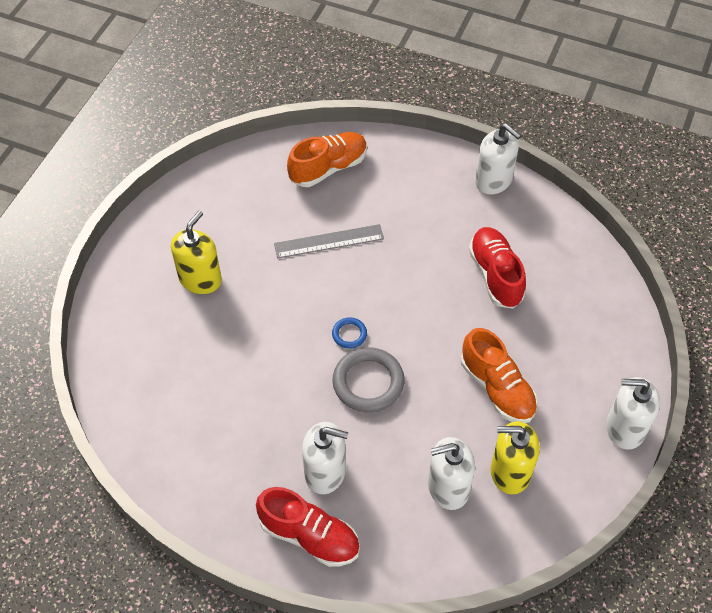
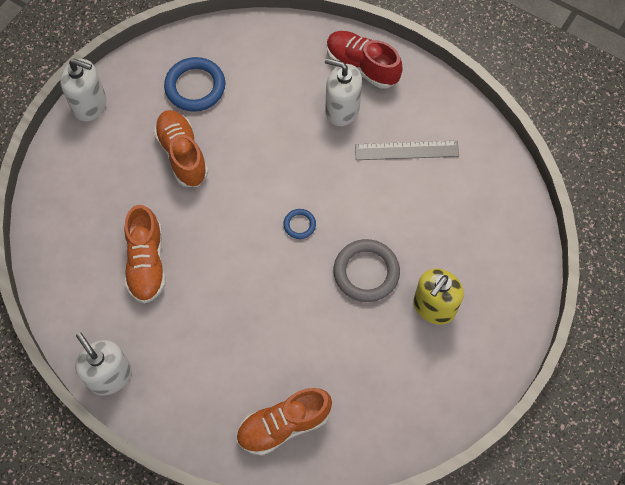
camera: 170 degrees left, 10 degrees up
(329, 241) = (300, 329): grey ruler -> grey ruler (406, 150)
(368, 382) = (292, 177): grey ring -> grey ring (366, 272)
(448, 487) = (247, 83): white soap dispenser -> none
(495, 275) = (146, 262): red shoe -> orange shoe
(510, 472) = (195, 87): yellow soap dispenser -> blue ring

